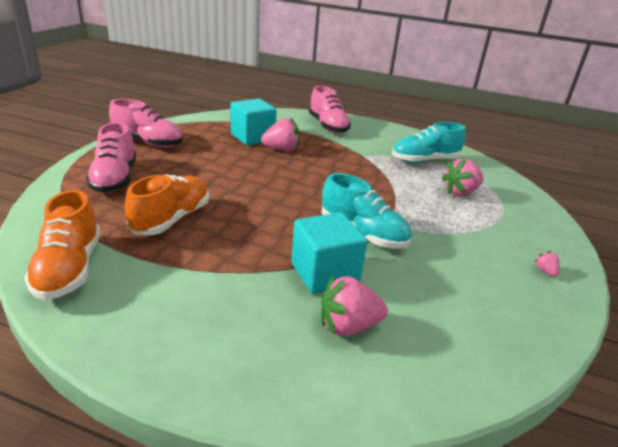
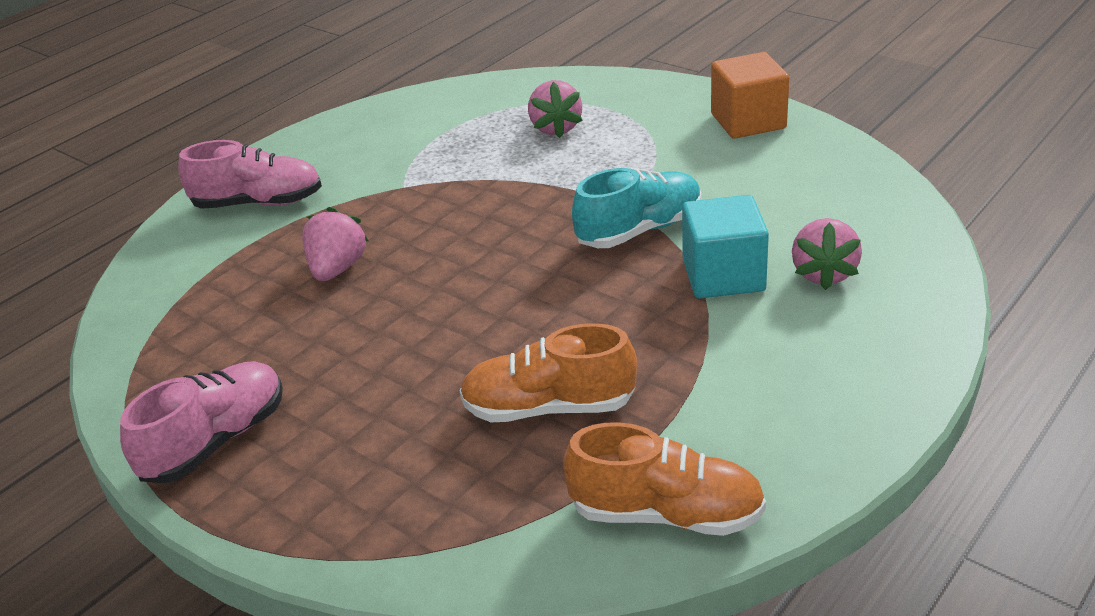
camera: 65 degrees left, 5 degrees up
(115, 179) = (373, 482): pink shoe -> none
(172, 219) = (549, 407): orange shoe -> orange shoe turned 45 degrees counterclockwise
(252, 137) = (263, 298): turquoise cube -> none
(424, 160) = (445, 134): turquoise shoe -> none
(545, 271) = (748, 121): pink strawberry -> orange cube

